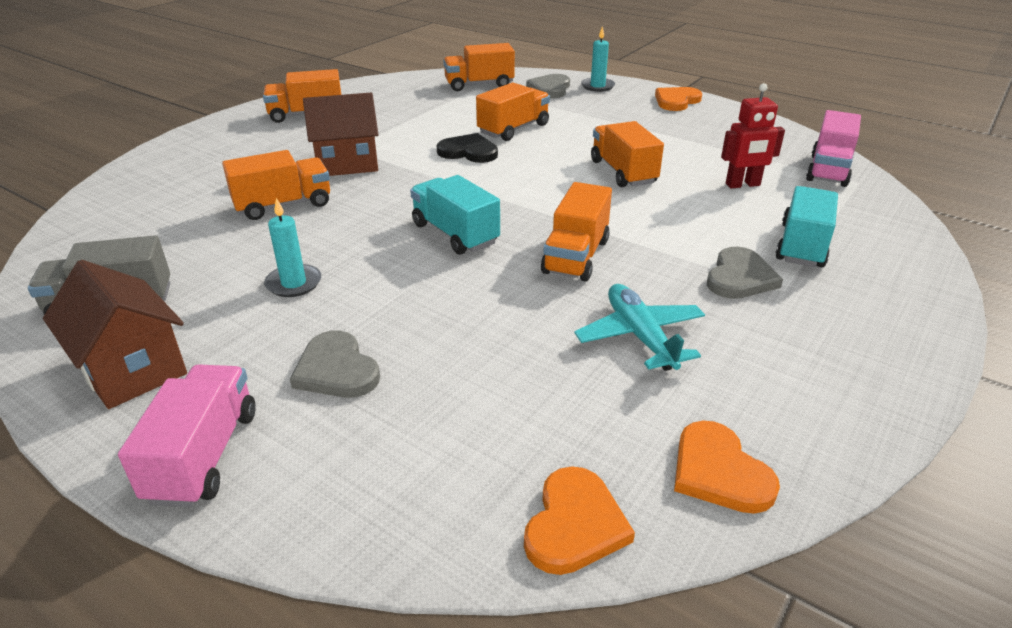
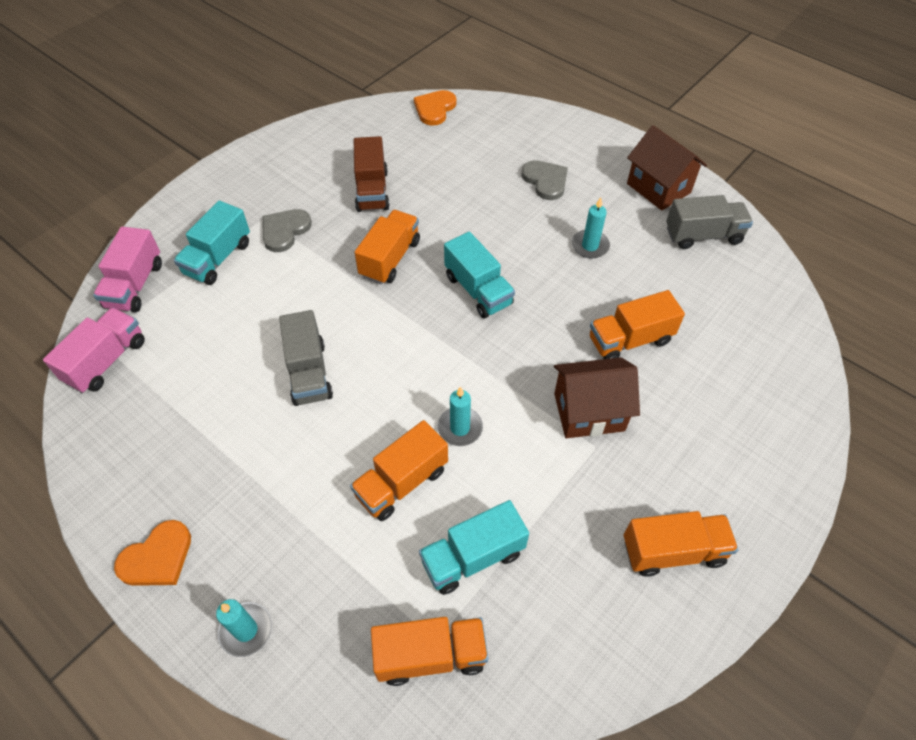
camera: 175 degrees left, 20 degrees up
(204, 455) = (596, 143): pink truck -> pink truck (135, 285)
(454, 108) = (473, 557): none -> turquoise truck
(468, 152) = (460, 428): black heart -> turquoise candle
(550, 88) = (322, 626): grey heart -> none
(623, 172) = (309, 373): orange truck -> grey truck
(640, 336) = (372, 190): turquoise plane -> brown truck
(719, 472) = (367, 123): orange heart -> none
(743, 185) = (207, 342): red robot -> none

